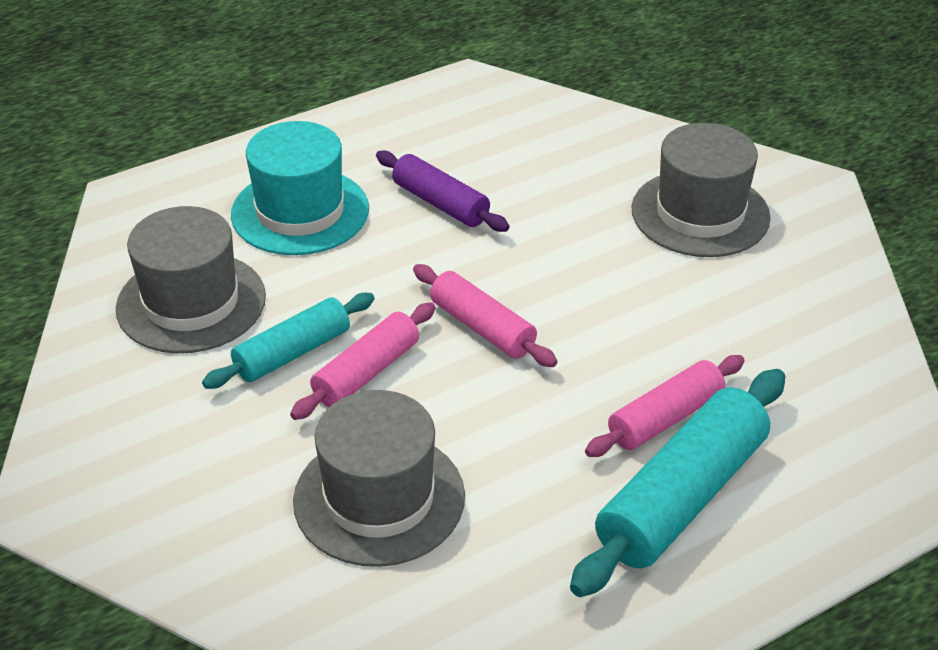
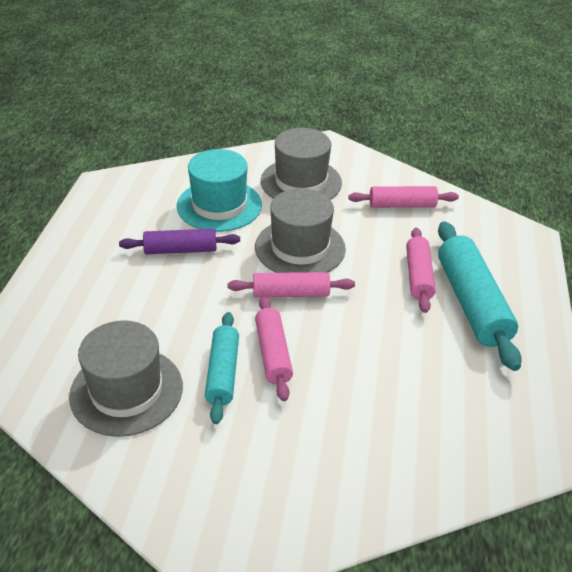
camera: 50 degrees left, 0 degrees up
(300, 211) = (112, 302): turquoise hat -> turquoise hat (219, 205)
(379, 498) = (369, 405): grey hat -> grey hat (300, 248)
(791, 324) = (402, 205): none -> pink rolling pin

